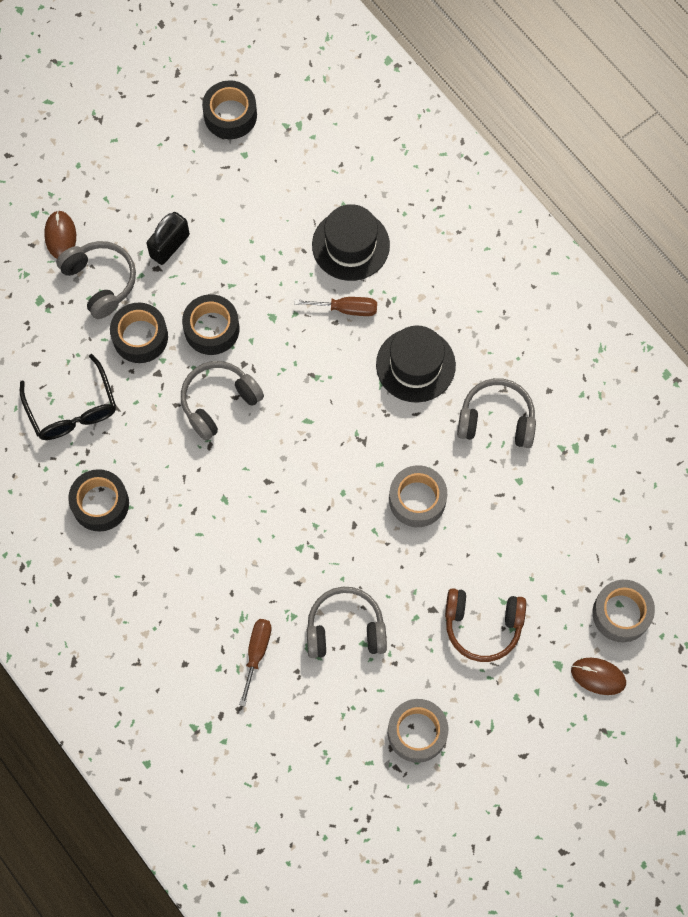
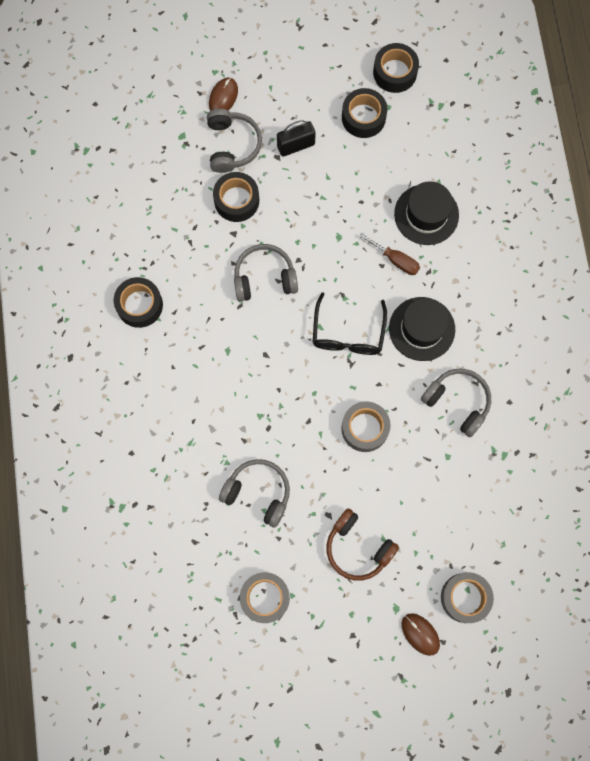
camera: 30 degrees right, 5 degrees up
(72, 408) = (159, 225): black glasses -> black glasses (348, 333)
(211, 329) = (290, 222): black tape -> black tape (363, 117)
(257, 653) = (186, 474): brown screwdriver -> none

